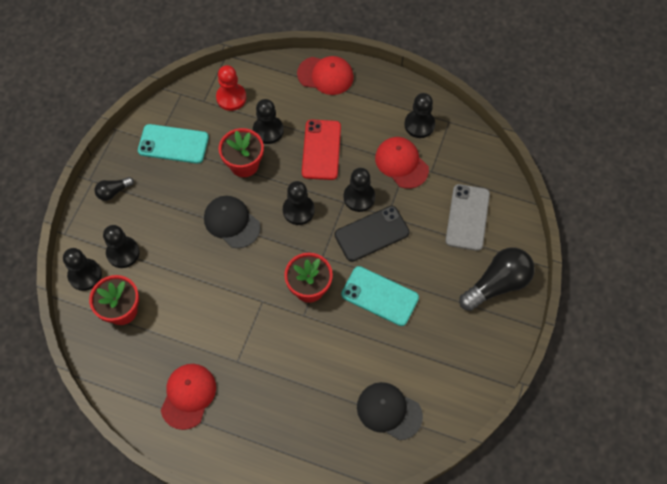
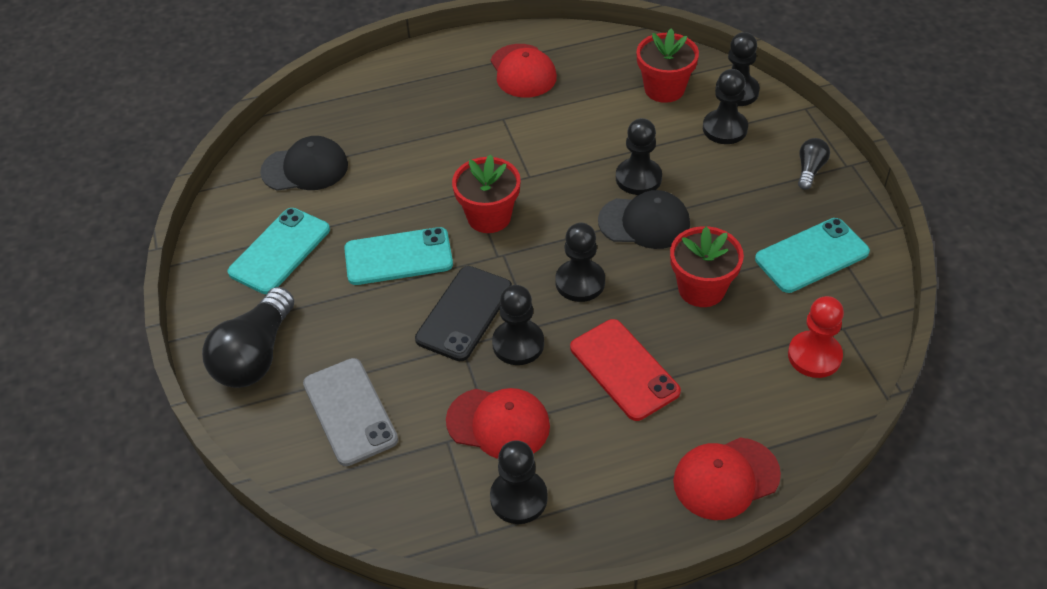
camera: 145 degrees right, 15 degrees down
(268, 130) = (718, 347): black pawn -> black pawn (638, 178)
(444, 350) = (280, 251): none -> turquoise phone

